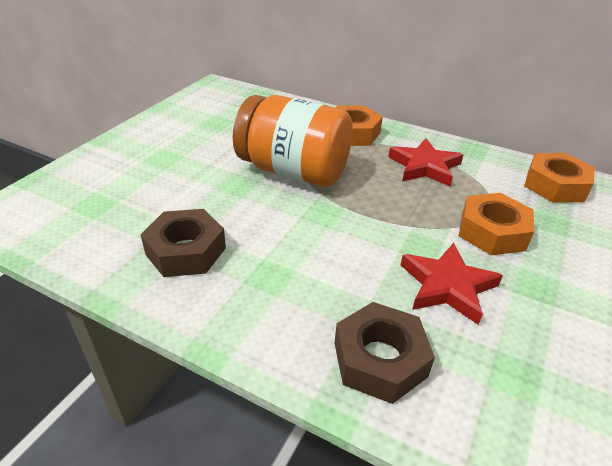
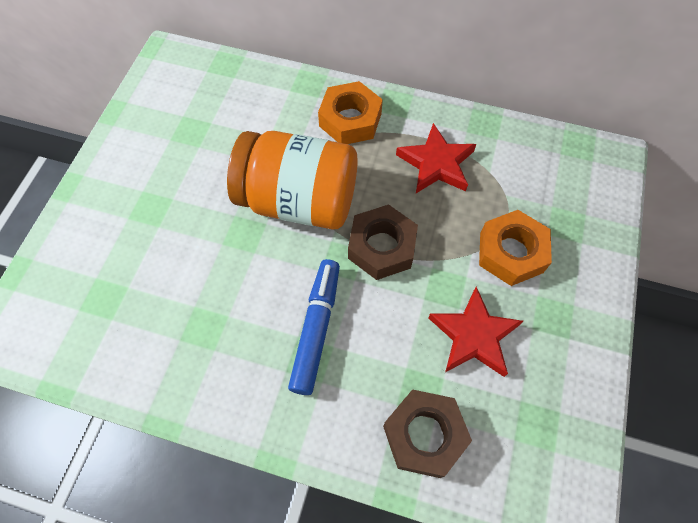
camera: 10 degrees left, 25 degrees up
(186, 251) = (219, 344): brown nut -> brown nut (382, 247)
(284, 255) = (316, 329): none -> blue marker
(555, 185) = (571, 167): orange nut -> none

